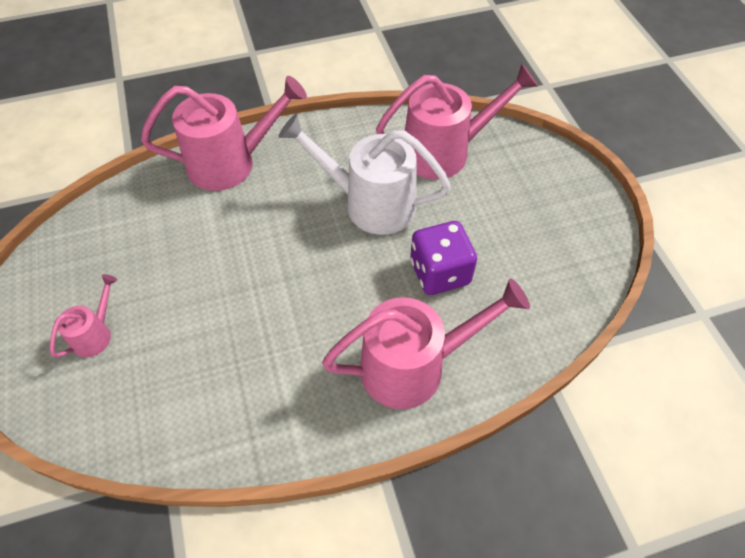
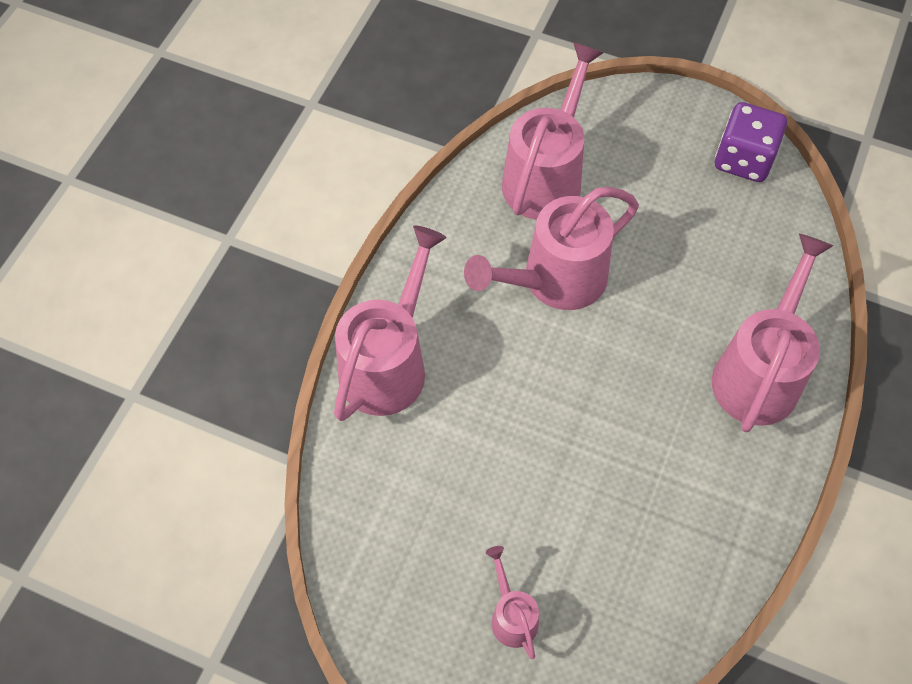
camera: 50 degrees left, 5 degrees up
(369, 204) = (554, 281): white watering can -> pink watering can
(440, 273) = (681, 284): purple dice -> purple dice (743, 159)

